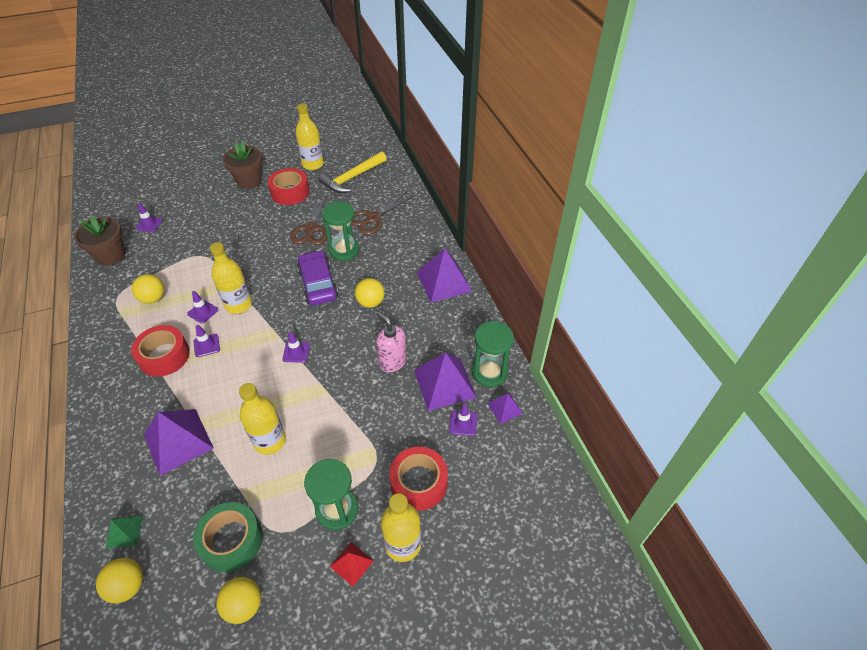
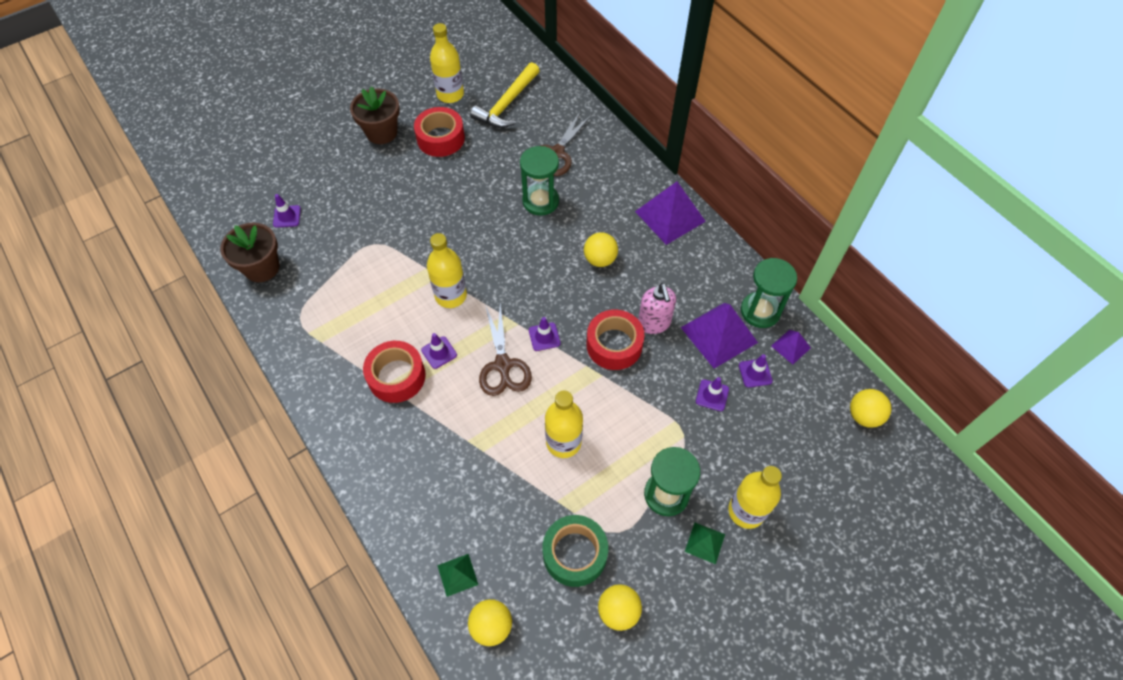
camera: 15 degrees left, 10 degrees up
(153, 298) = (345, 310): yellow ball -> yellow ball (864, 416)
(178, 441) = (464, 467): purple pyramid -> none
(203, 312) = (413, 313): purple traffic cone -> purple traffic cone (712, 395)
(311, 229) = (490, 182): brown scissors -> brown scissors (503, 365)
(318, 284) = (530, 250): purple car -> none
(351, 563) = (704, 543): red pyramid -> green pyramid
(392, 362) = (654, 323): pink soap dispenser -> pink soap dispenser turned 135 degrees counterclockwise
(419, 483) = (736, 446): red tape -> red tape (614, 345)

